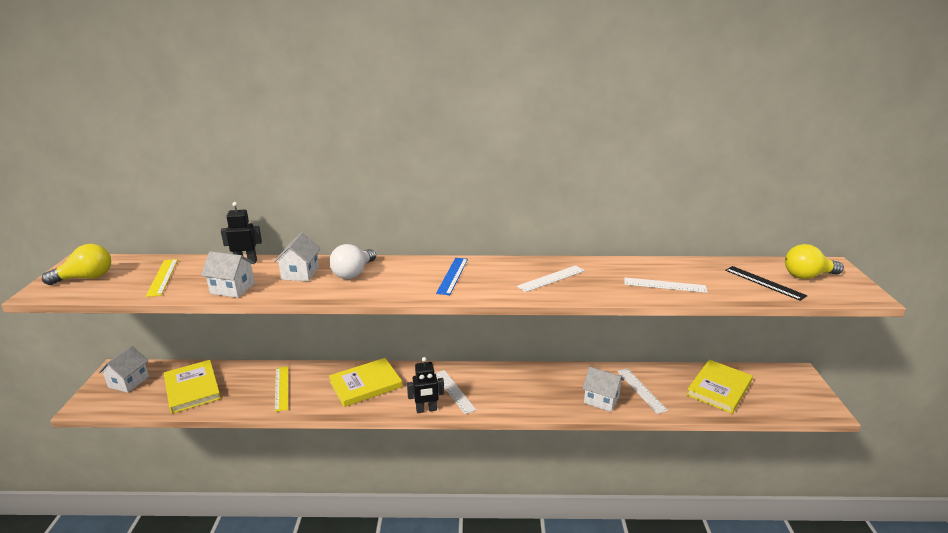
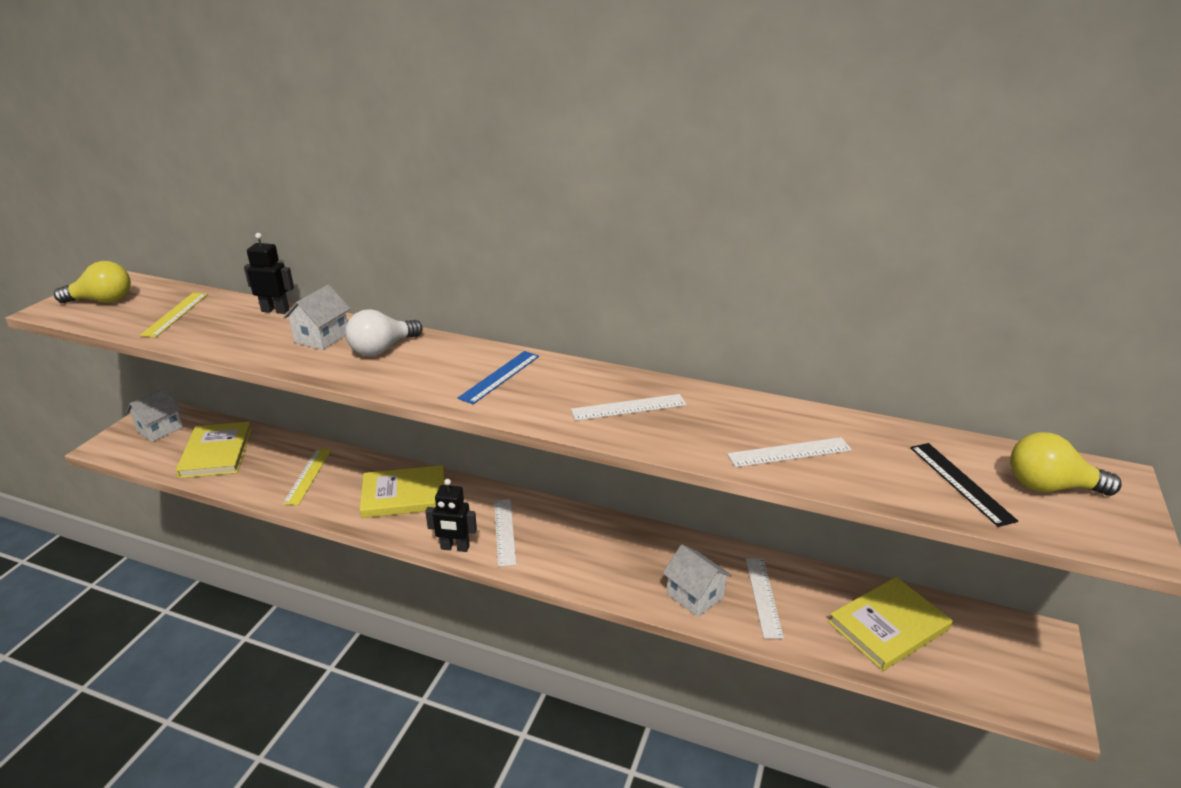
camera: 20 degrees right, 5 degrees up
(232, 288) = (233, 343): white house -> none
(664, 285) = (789, 452): white ruler -> white ruler turned 45 degrees counterclockwise

